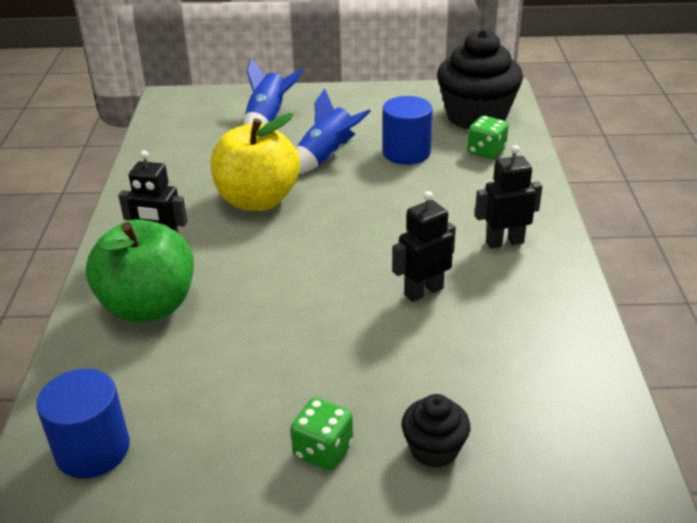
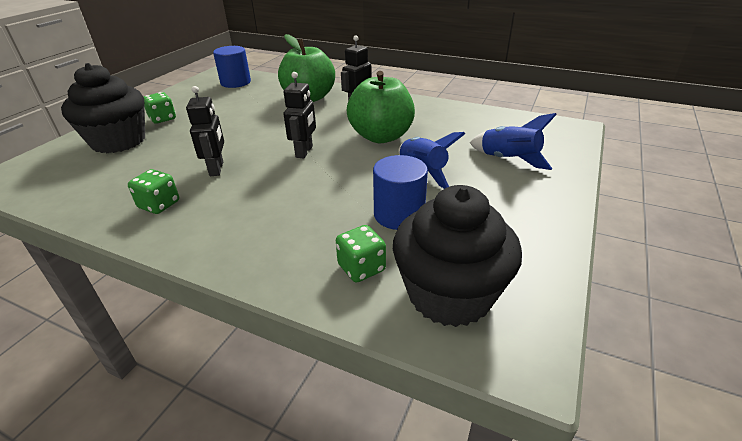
camera: 115 degrees right, 0 degrees up
(258, 200) = (381, 136): yellow apple -> green apple
(434, 449) = (119, 141): black cupcake -> black cupcake, size x2.04
(504, 242) = (218, 219): black robot -> black robot (304, 152)
(523, 294) = (159, 205): none -> green dice

